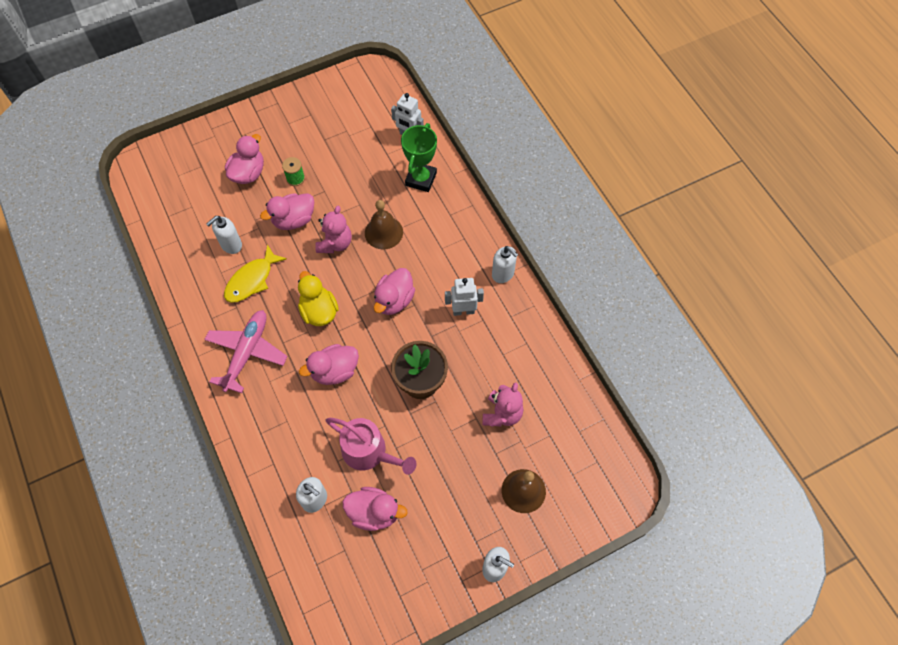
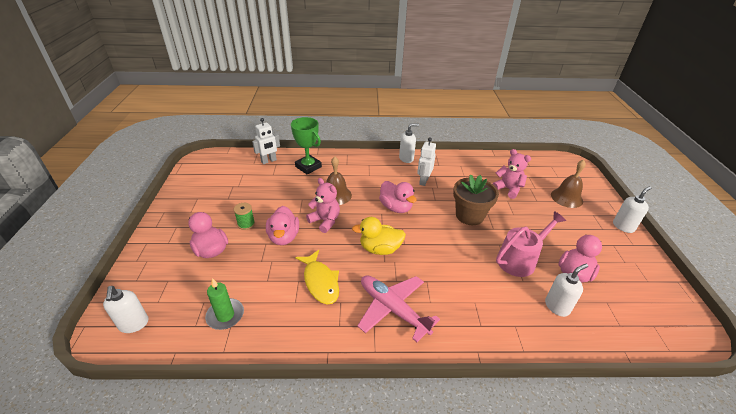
camera: 65 degrees left, 25 degrees down
(185, 230) = (225, 315): none -> green candle
(231, 245) = (272, 285): white soap dispenser -> white soap dispenser (134, 324)
(334, 371) = (440, 257): pink duck -> none

